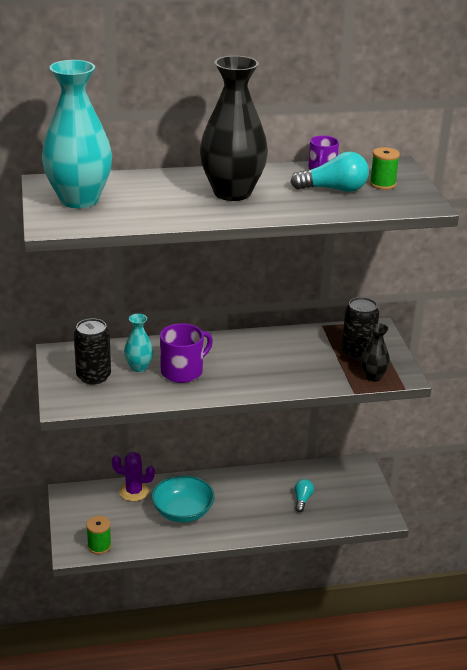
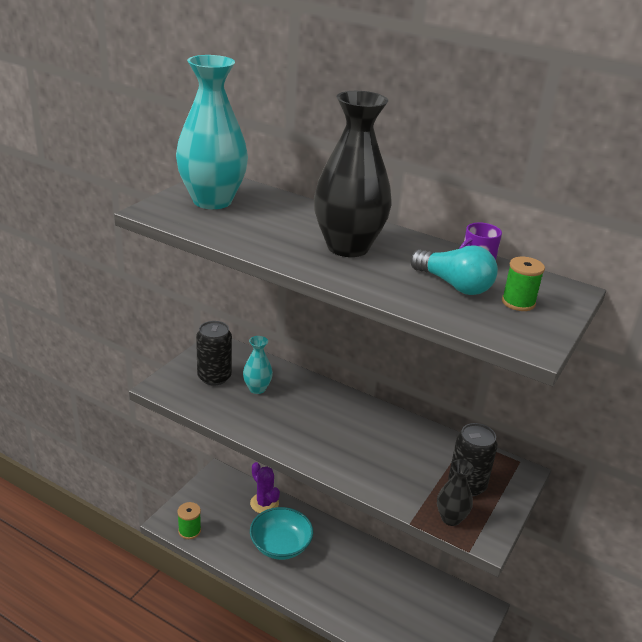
camera: 40 degrees right, 0 degrees up
(183, 371) = (285, 412): purple mug -> none
(302, 500) = (390, 604): turquoise light bulb -> none

